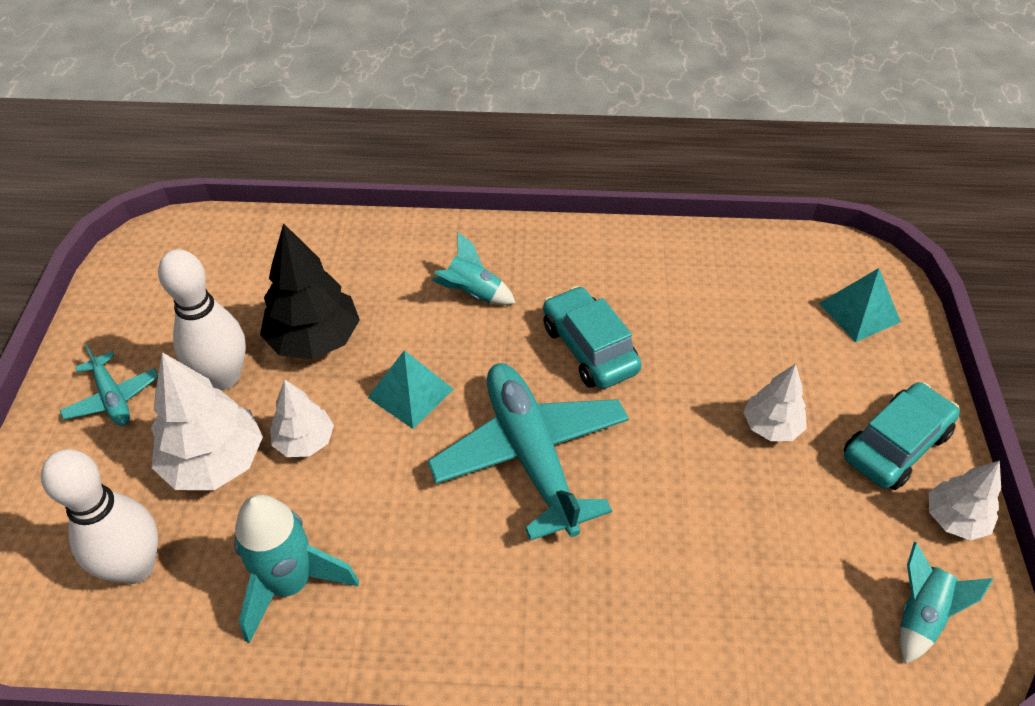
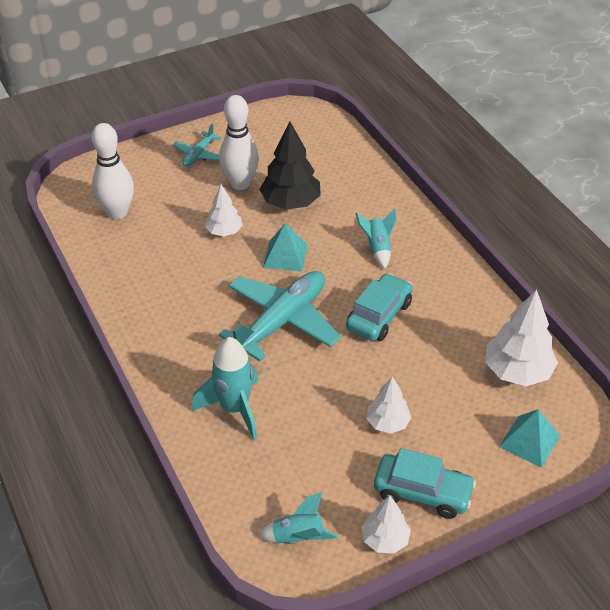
camera: 60 degrees right, 5 degrees down
(215, 462) = (189, 207): white tree -> white tree (517, 372)
(290, 584) = (142, 267): turquoise rocket -> turquoise rocket (234, 409)

